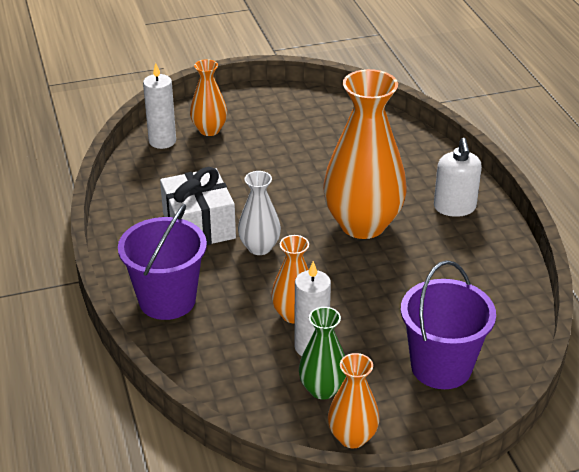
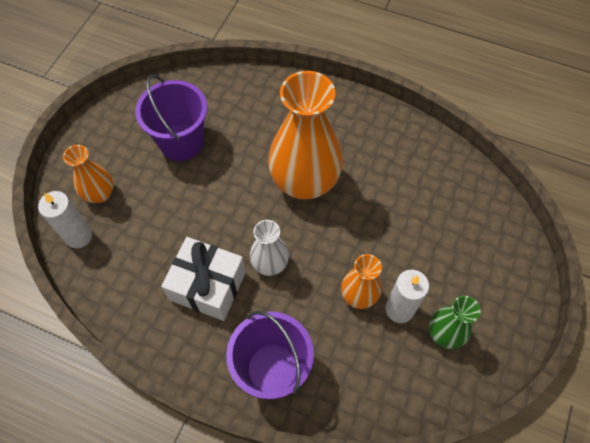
camera: 50 degrees left, 25 degrees up
(352, 437) = (500, 349): orange vase -> none
(441, 367) = (477, 248): purple bucket -> purple bucket (181, 142)
(454, 207) = (336, 117): white soap dispenser -> none

